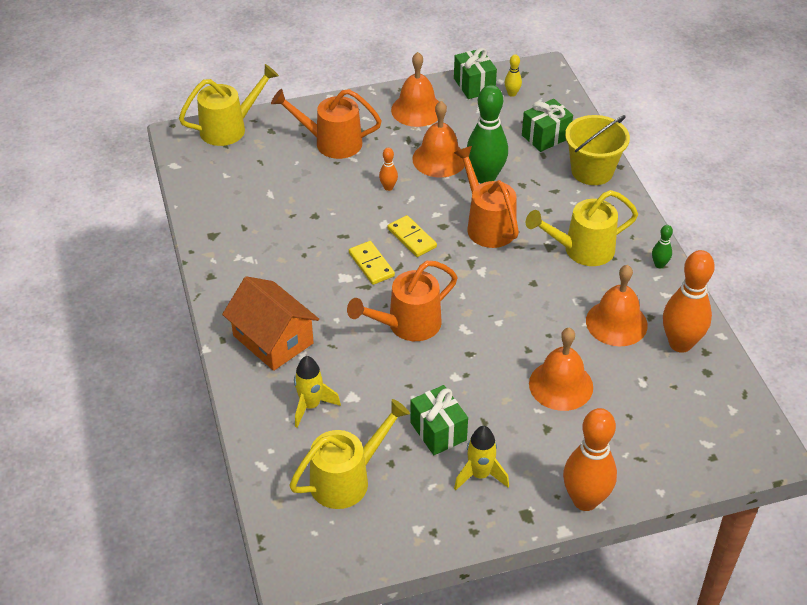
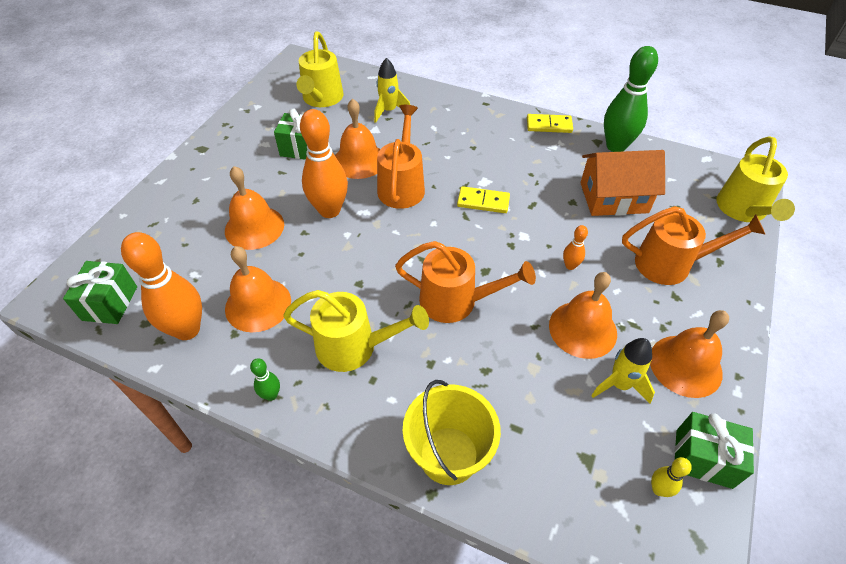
camera: 130 degrees right, 5 degrees up
(273, 339) = (461, 122): orange house -> orange house (613, 197)
(331, 142) = (671, 264): orange watering can -> orange watering can turned 45 degrees clockwise
(407, 376) = (359, 160): none -> orange bell
(411, 238) = (489, 241): yellow domino -> yellow domino (549, 125)
(480, 475) = (251, 147): yellow rocket -> yellow rocket (619, 384)
(485, 177) = (523, 347): green bowling pin -> green bowling pin (616, 146)
(545, 137) = (545, 457): green gift -> green gift (110, 303)
(581, 250) = (355, 347): yellow watering can -> yellow watering can turned 75 degrees clockwise
(585, 500) = (171, 177): orange bowling pin -> orange bowling pin (329, 210)

